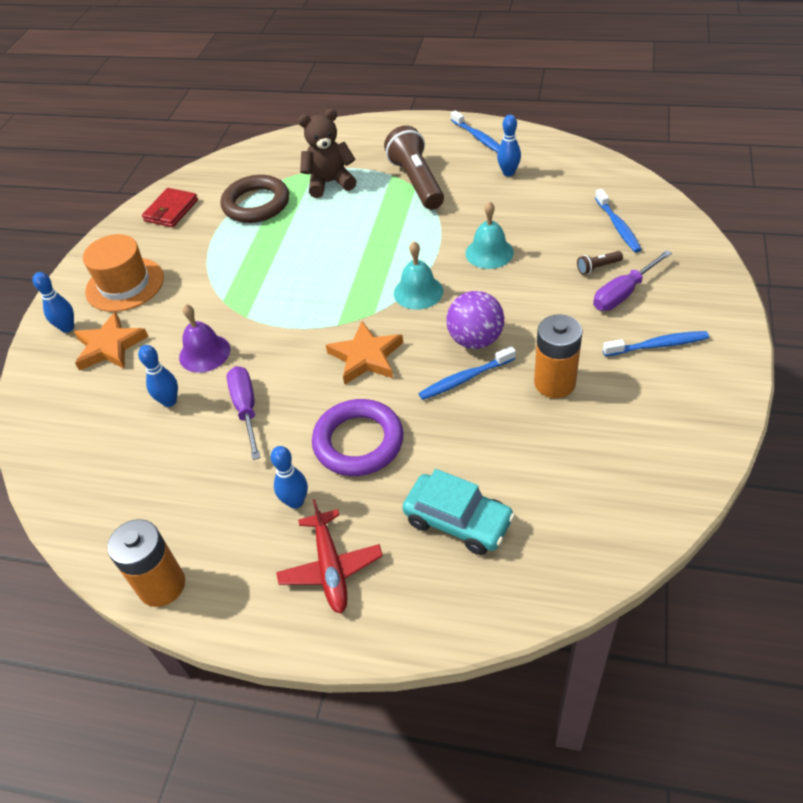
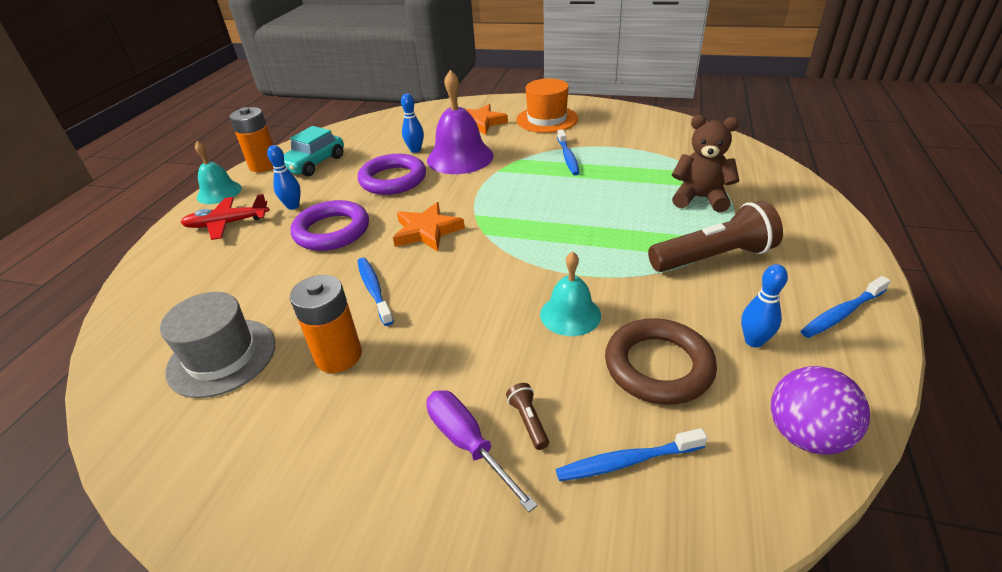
camera: 90 degrees right, 10 degrees down
(67, 328) = (503, 107): blue bowling pin -> none
(171, 210) = (643, 125): red wallet -> none
(204, 353) = (460, 157): purple bell -> purple bell, size x1.64
(246, 409) = (393, 179): purple screwdriver -> purple ring
(256, 204) = (656, 161): brown ring -> brown ring (658, 366)
(330, 183) = (700, 198): brown teddy bear -> brown teddy bear turned 60 degrees counterclockwise
(418, 292) = (509, 260): turquoise bell -> turquoise bell (219, 192)
(458, 521) = (220, 283): turquoise car -> turquoise car (314, 163)
(475, 340) = (425, 298): purple ball -> purple ball (805, 435)
(570, 470) = (222, 357): none -> grey hat
(657, 345) = (356, 467): blue toothbrush -> blue toothbrush (568, 157)

